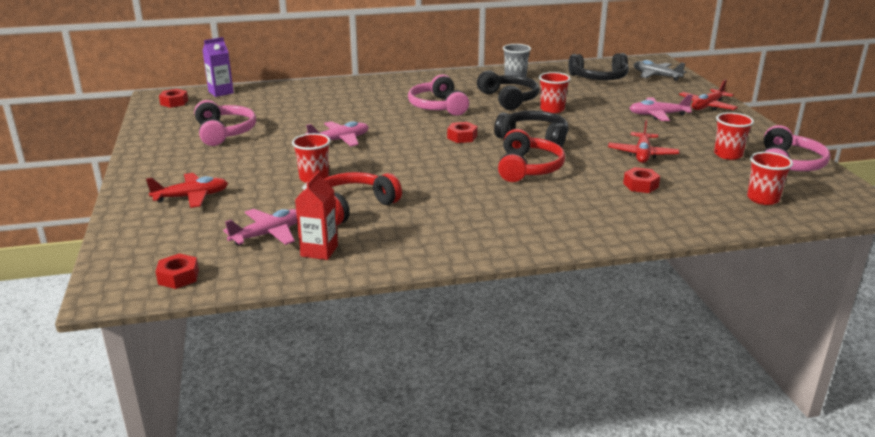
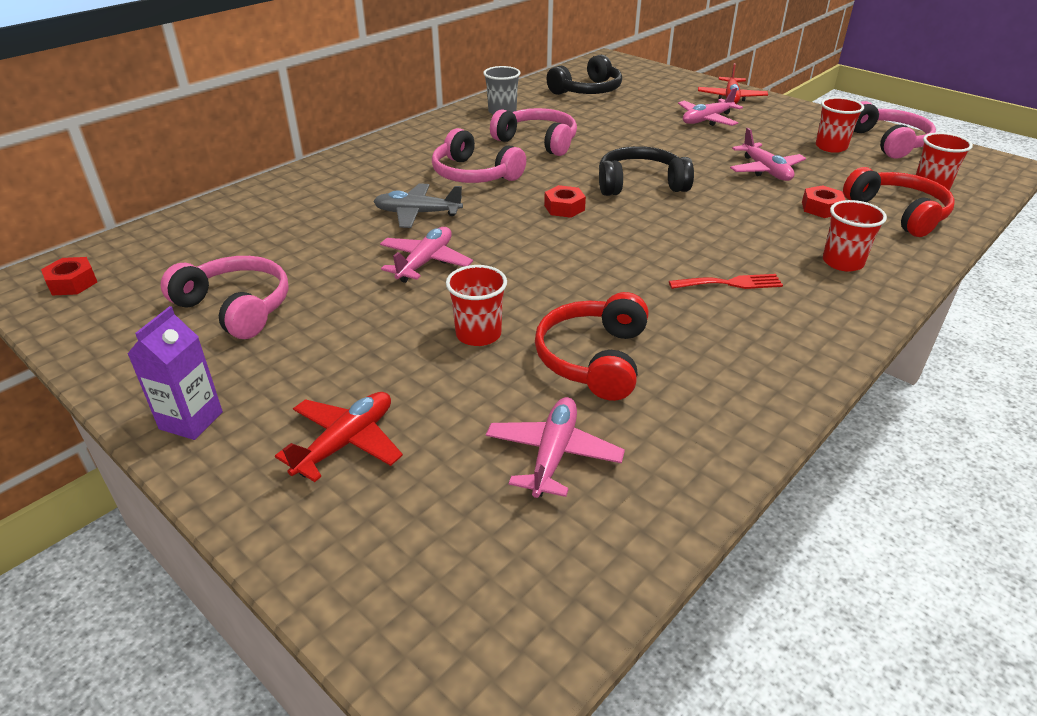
camera: 35 degrees left, 10 degrees up
(178, 277) = (540, 604): red nut -> none
(221, 92) = (132, 241): purple carton -> purple carton (191, 420)
(319, 251) = (657, 448): red carton -> none
(495, 202) = (730, 283): none -> red fork
(509, 99) = (538, 141): black headphones -> pink headphones
(528, 168) = (693, 225): red headphones -> red headphones (898, 213)
(552, 109) = (601, 142): red cup -> red cup (842, 262)
(642, 154) = (765, 170): red plane -> pink plane
(656, 76) = (636, 75): grey plane -> grey plane (417, 213)

